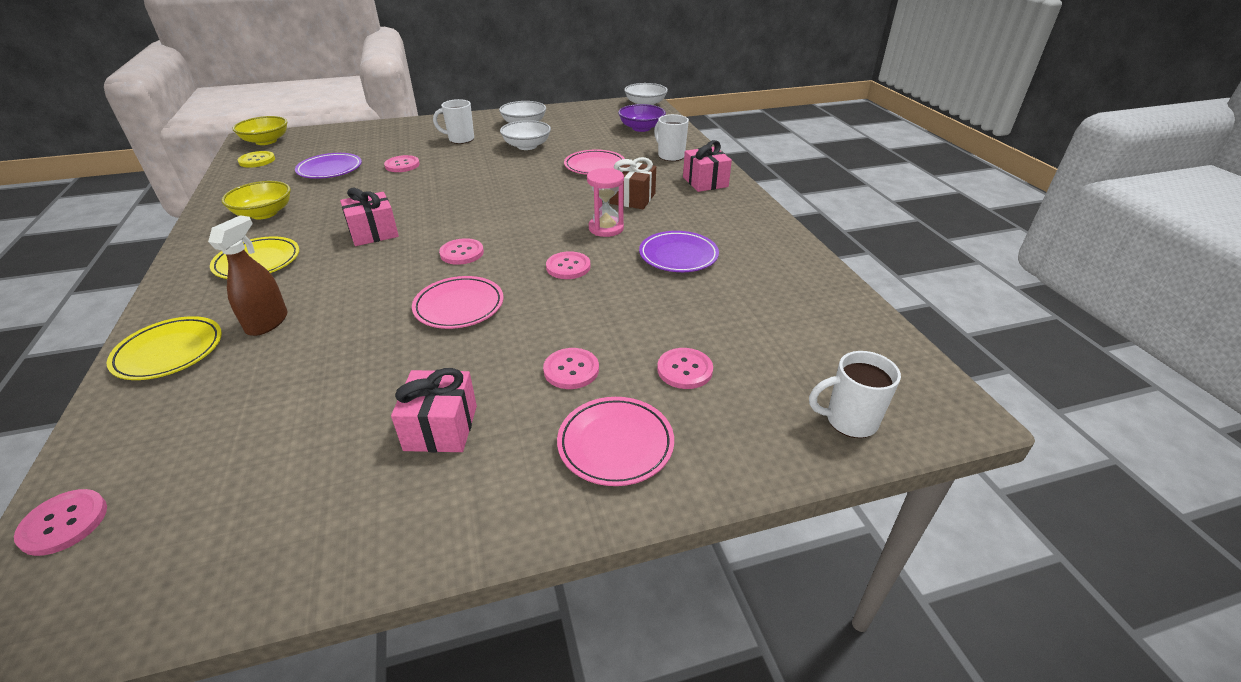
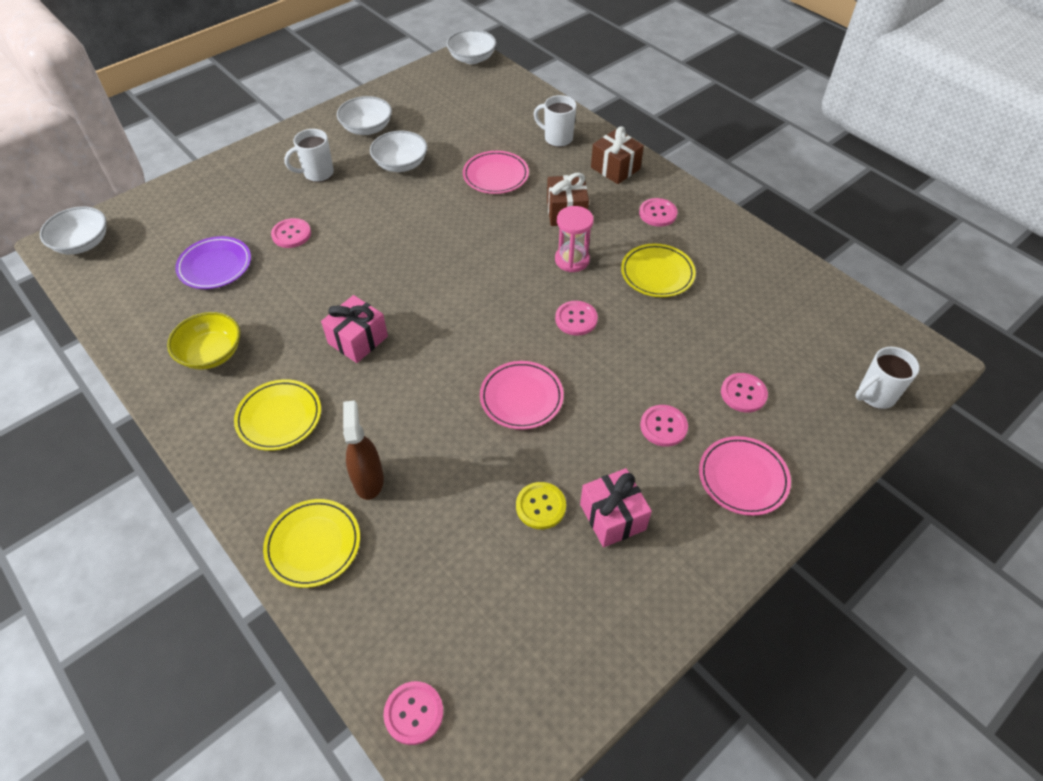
camera: 25 degrees left, 15 degrees up
(257, 160) = (109, 278): yellow button -> yellow button (540, 506)
(266, 141) = (83, 243): yellow bowl -> white bowl
(462, 253) = (468, 336): pink button -> pink button (657, 213)
(641, 128) = (497, 101): purple bowl -> none
(678, 256) = (657, 273): purple plate -> yellow plate
(705, 182) = (615, 168): pink gift -> brown gift

